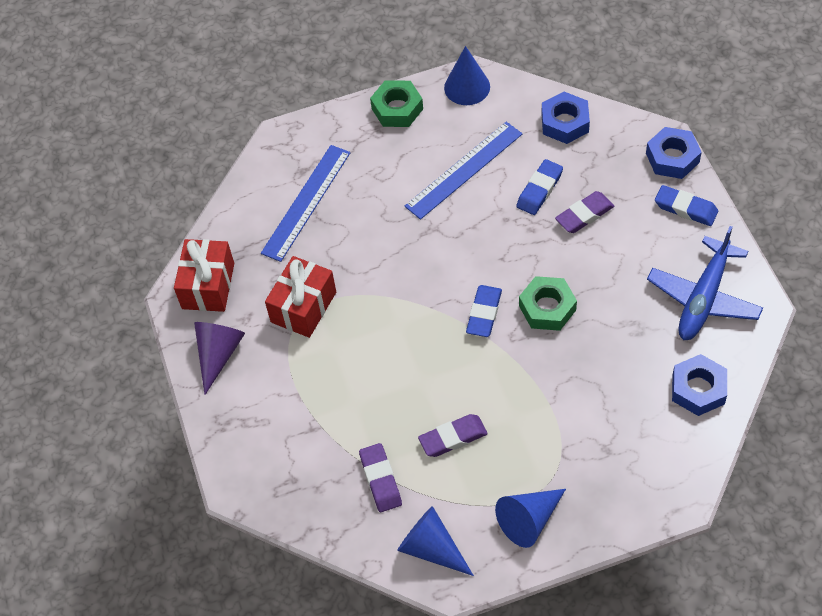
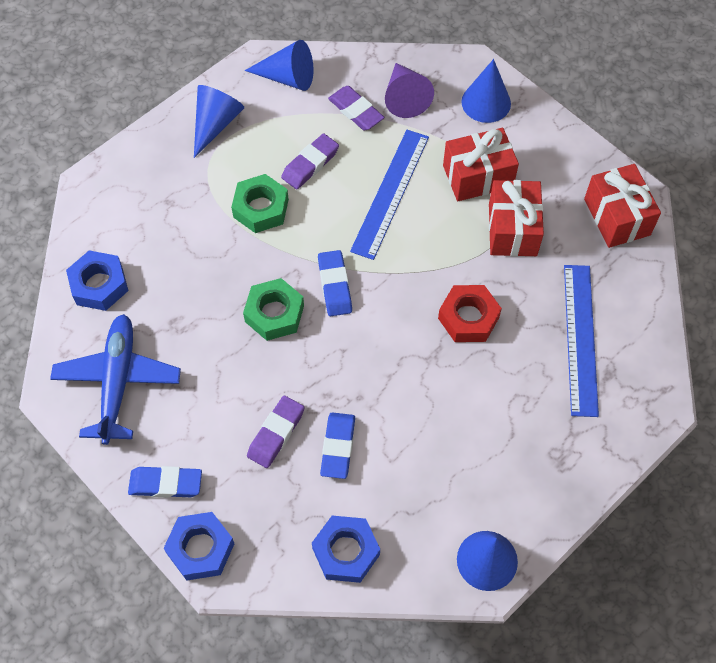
camera: 150 degrees right, 5 degrees up
(218, 354) = (561, 160): purple cone -> purple cone (405, 97)
(249, 440) = (486, 102): none -> blue cone
(303, 367) = (478, 176): none -> red gift
(385, 248) = (468, 318): none -> red nut
(397, 109) = (552, 495): green nut -> green nut (261, 208)
(464, 170) = (433, 441): blue ruler -> blue ruler (390, 193)

